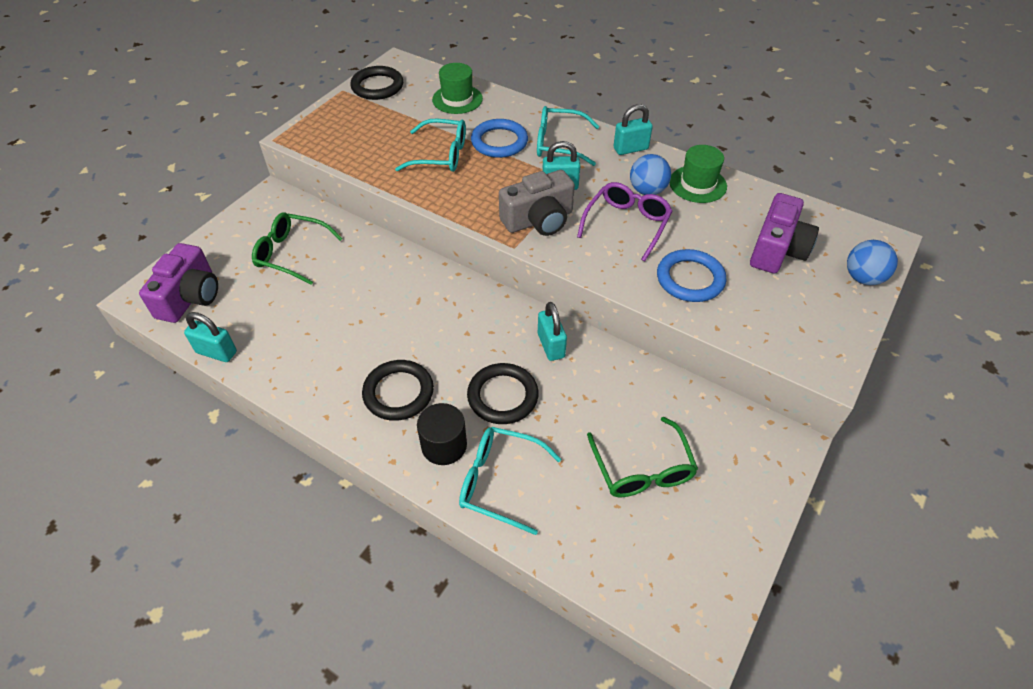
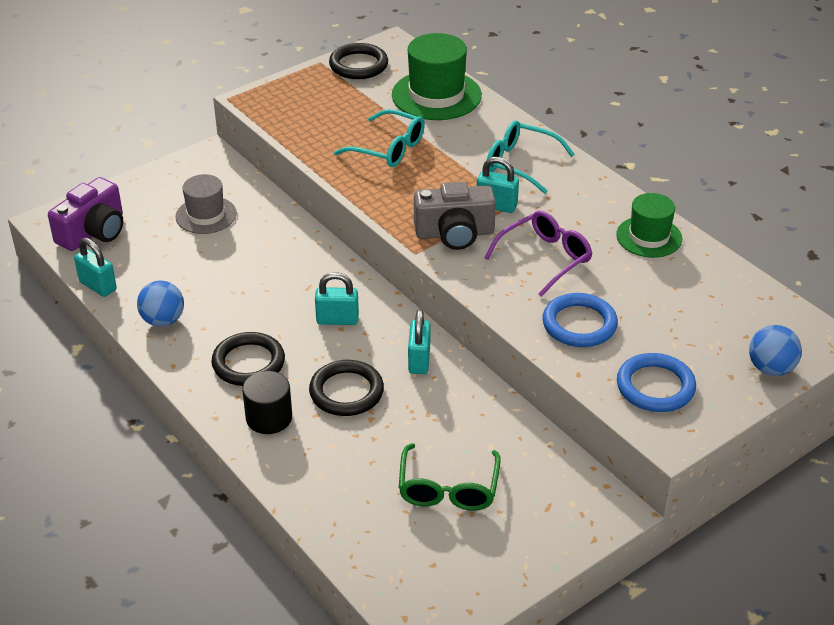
camera: 20 degrees right, 10 degrees down
(292, 254) = (206, 215): green glasses -> grey hat
(457, 99) = (436, 95): green hat -> green hat, size x1.57
(499, 142) = (457, 148): blue ring -> blue ring (655, 387)
(501, 482) = (306, 461): turquoise glasses -> none
(630, 149) = (597, 185): turquoise padlock -> turquoise padlock (337, 320)
(647, 191) = (588, 231): blue ball -> blue ball (163, 320)
(777, 250) = (693, 320): purple camera -> none

